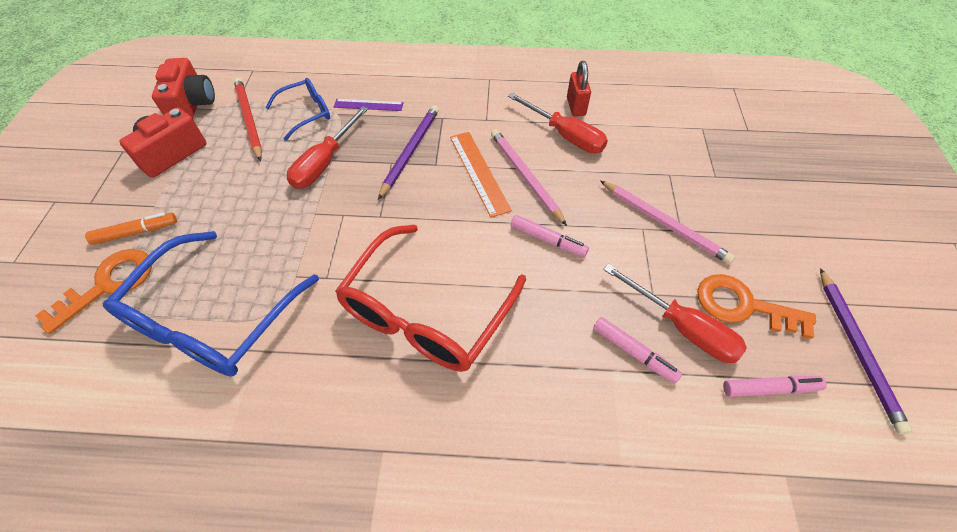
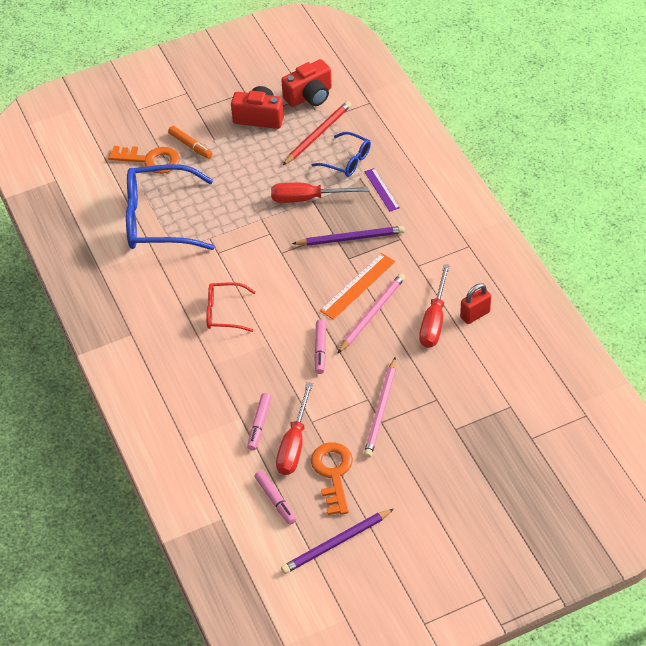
camera: 65 degrees right, 5 degrees down
(427, 311) = (225, 312): red glasses -> red glasses, size x0.52

